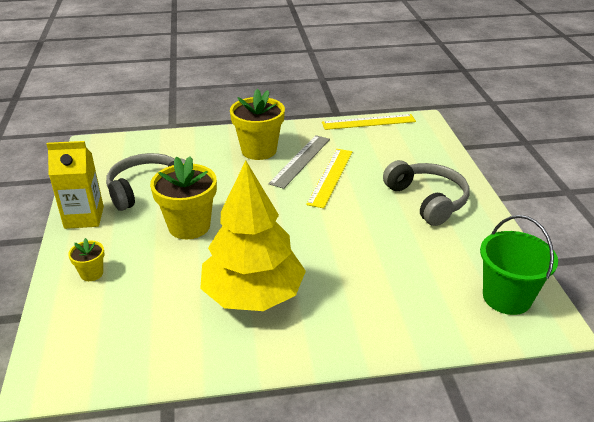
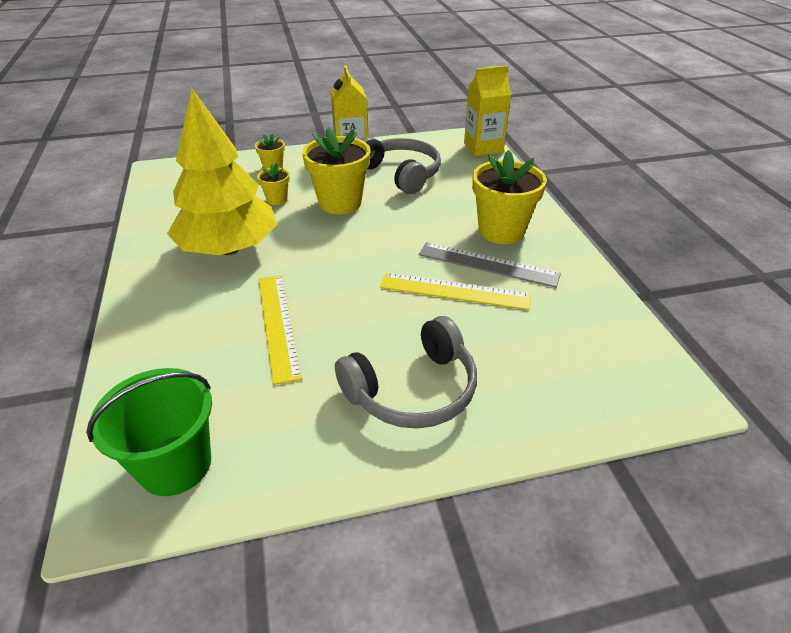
camera: 85 degrees right, 5 degrees up
(118, 143) = (483, 148): none -> yellow carton
(167, 267) = (277, 199): none -> yellow flower pot
(368, 122) = (634, 327): yellow ruler -> yellow ruler (278, 325)

